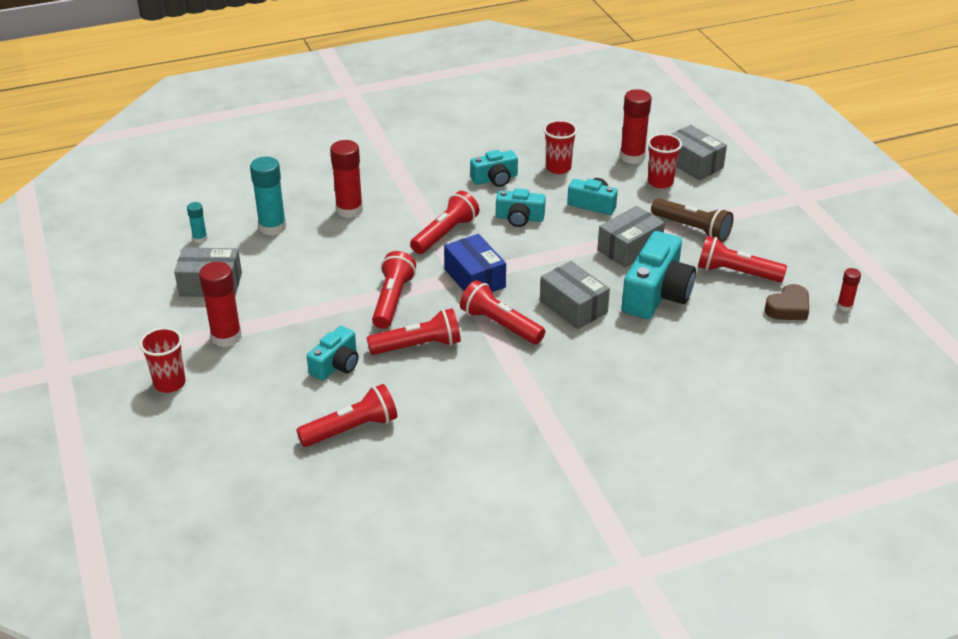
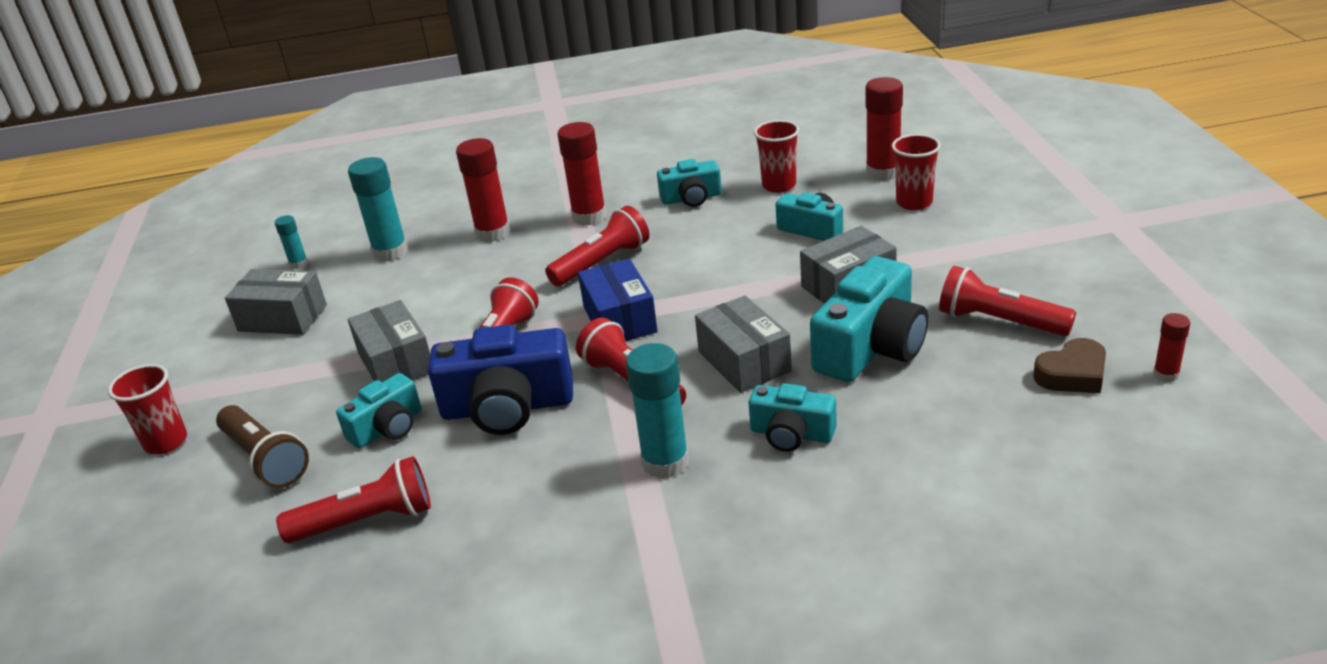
camera: 15 degrees right, 5 degrees down
(226, 337) = (267, 384): red glue stick -> red glue stick (589, 216)
(418, 346) = (507, 407): red flashlight -> blue camera
(519, 218) = (707, 245): turquoise camera -> turquoise camera (791, 434)
(542, 378) = (665, 462): none -> turquoise glue stick
(692, 229) = (946, 261): brown flashlight -> brown flashlight (265, 459)
(693, 164) = (966, 180): grey box -> grey box (396, 363)

